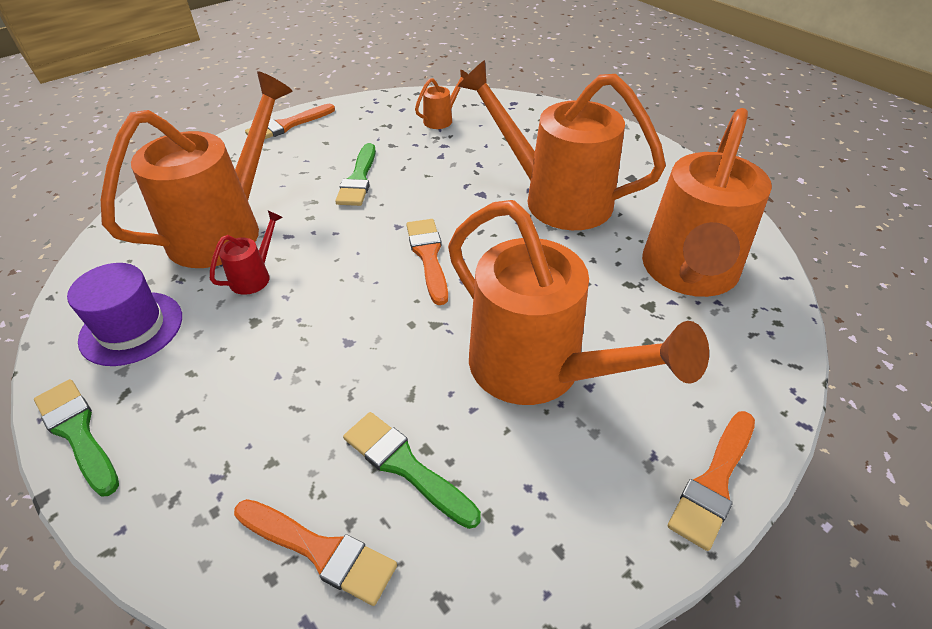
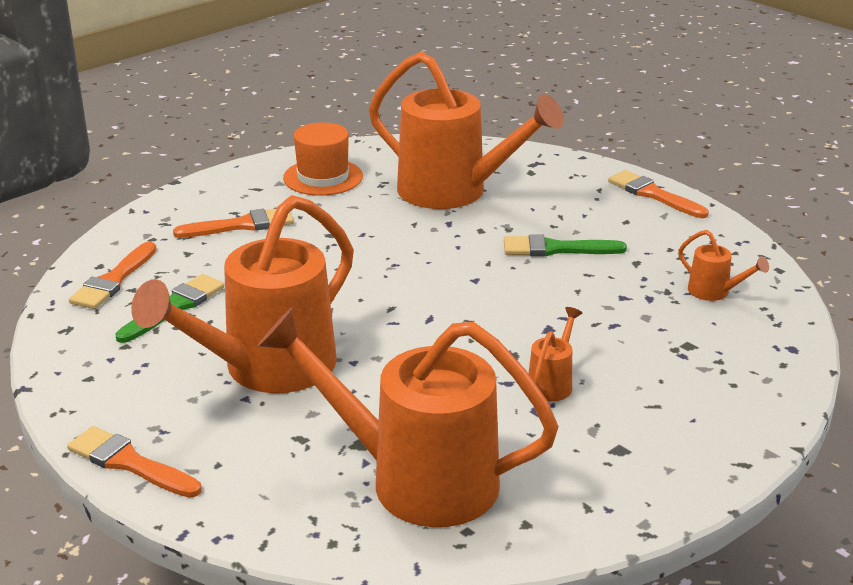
camera: 85 degrees right, 15 degrees down
(77, 432) = (223, 180): green brush -> none
(131, 328) = (323, 177): purple hat -> orange hat
(254, 276) = (388, 216): red watering can -> none
(428, 256) = (427, 301): orange brush -> orange brush (241, 225)
(555, 198) = (552, 383): orange watering can -> orange watering can, size x0.40

